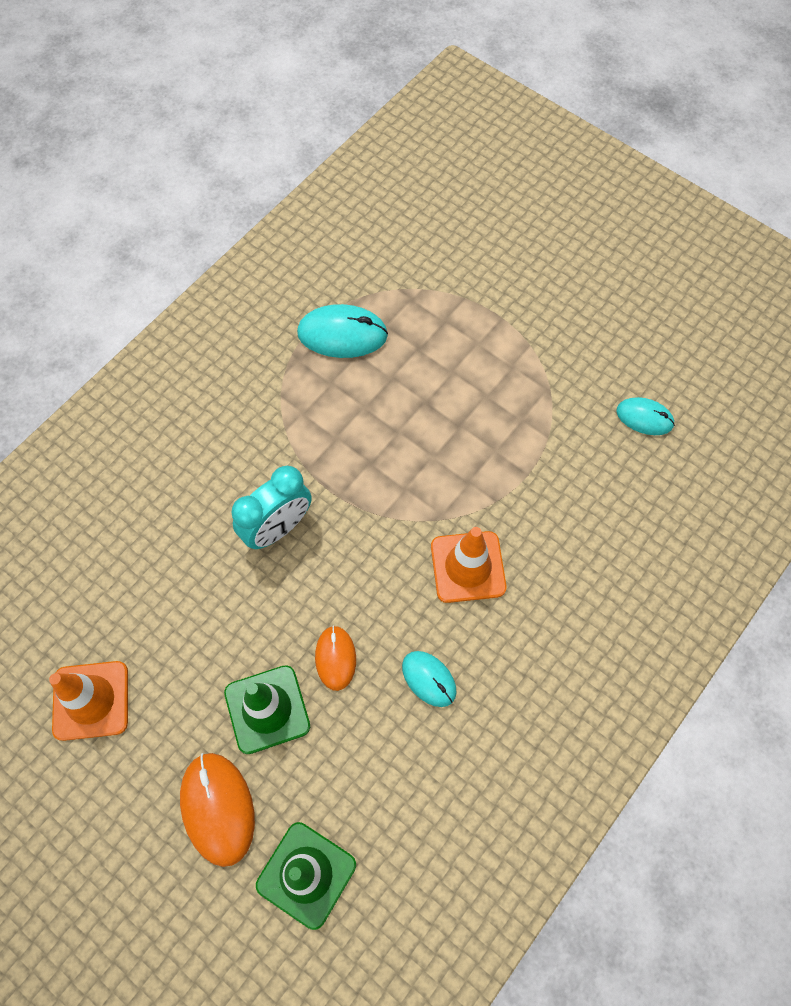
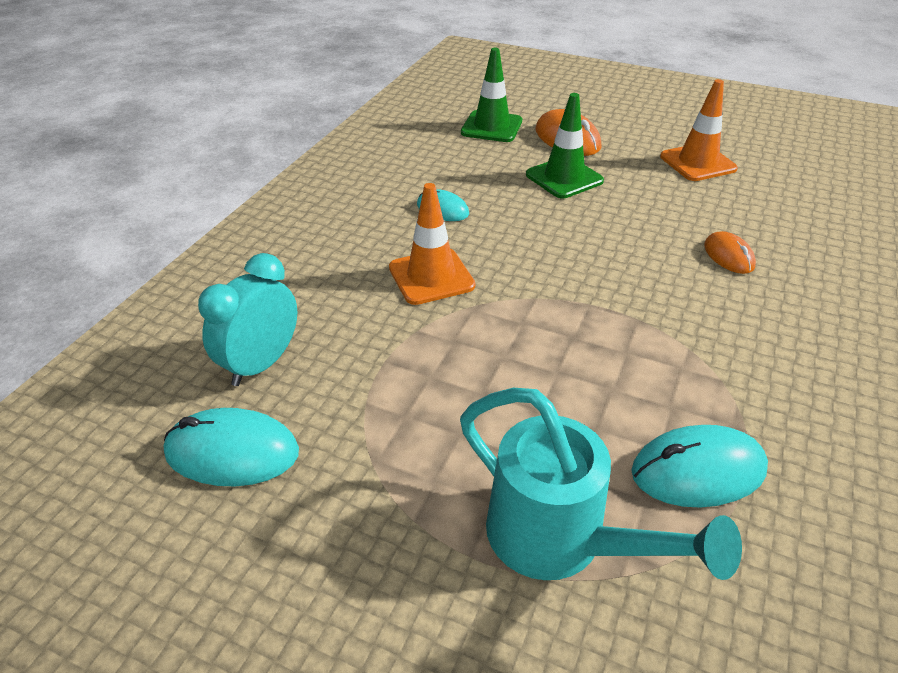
camera: 165 degrees right, 25 degrees down
(278, 528) = (633, 270): turquoise clock -> turquoise clock (261, 364)
(335, 658) = (527, 207): orange mouse -> orange mouse (729, 256)
(447, 313) = (560, 540): none -> turquoise watering can
(644, 417) = (232, 452): turquoise mouse -> turquoise mouse, size x1.61

